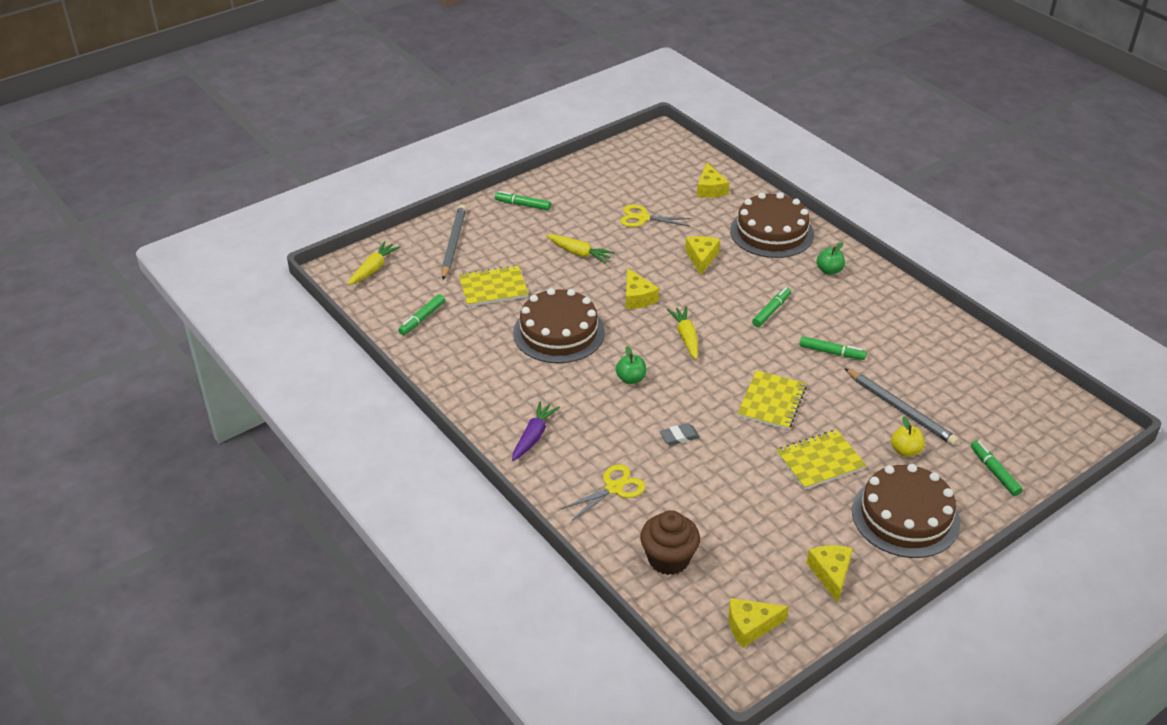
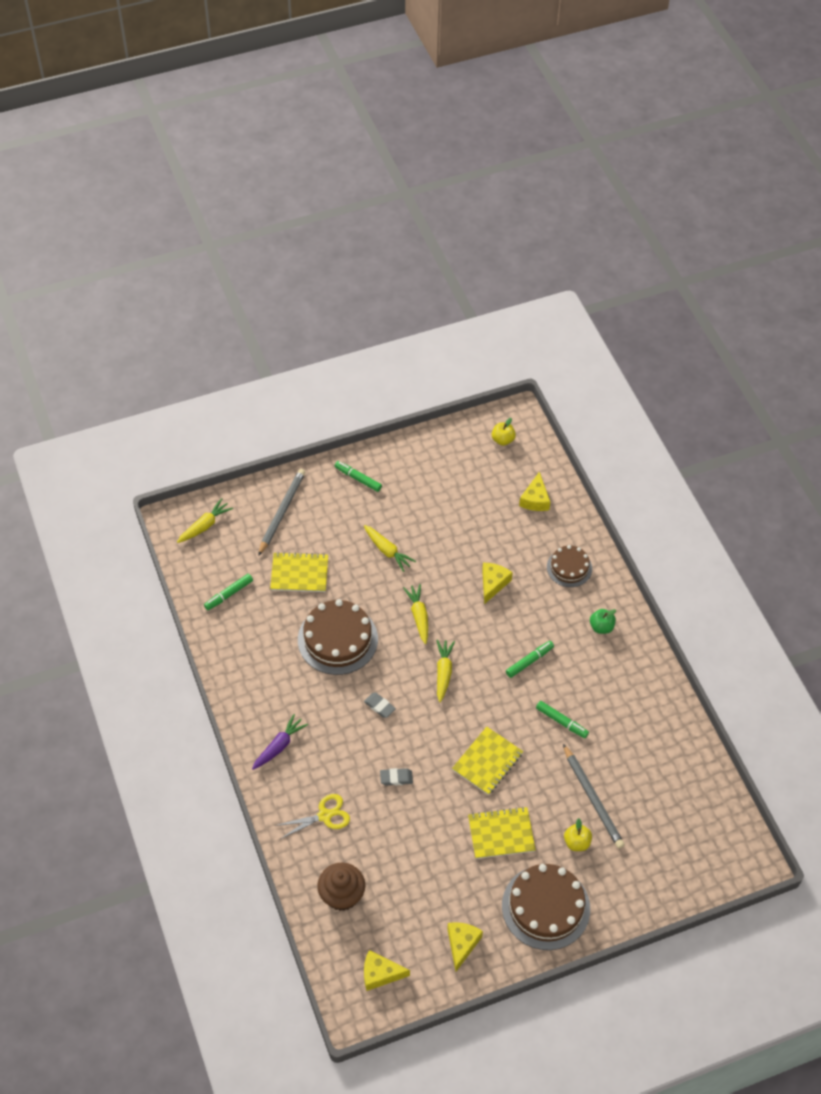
camera: 15 degrees right, 15 degrees up
(631, 379) = (379, 706): green apple -> grey eraser
(637, 297) = (419, 616): yellow cheese -> yellow carrot
(643, 218) = (459, 521): yellow scissors -> none
(655, 153) = (503, 440): none -> yellow apple
(771, 232) = (569, 567): brown cake -> brown cake, size x0.58
(994, 472) = (640, 884): green marker -> none

